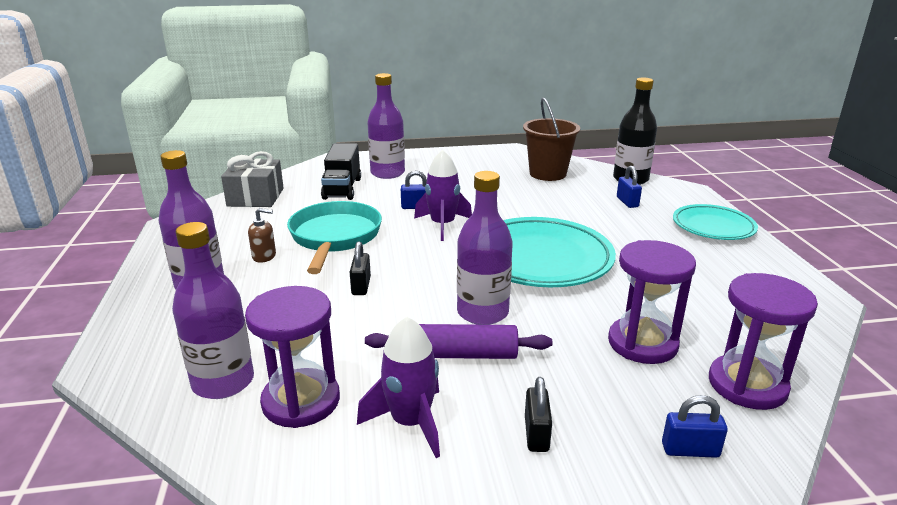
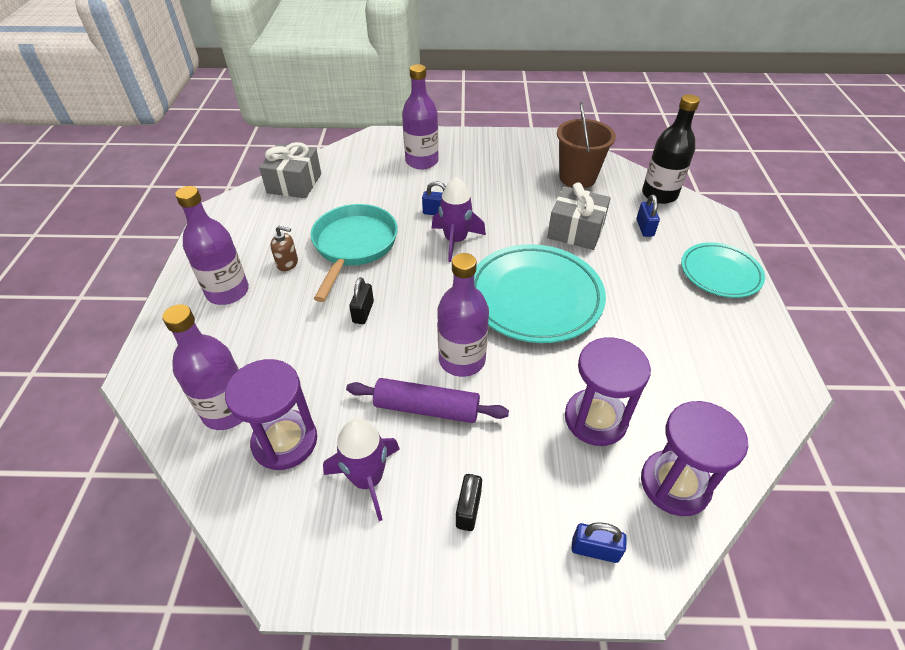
camera: 10 degrees right, 20 degrees up
(342, 188) = (375, 179): black truck -> none
(561, 209) = (576, 230): none -> grey gift

